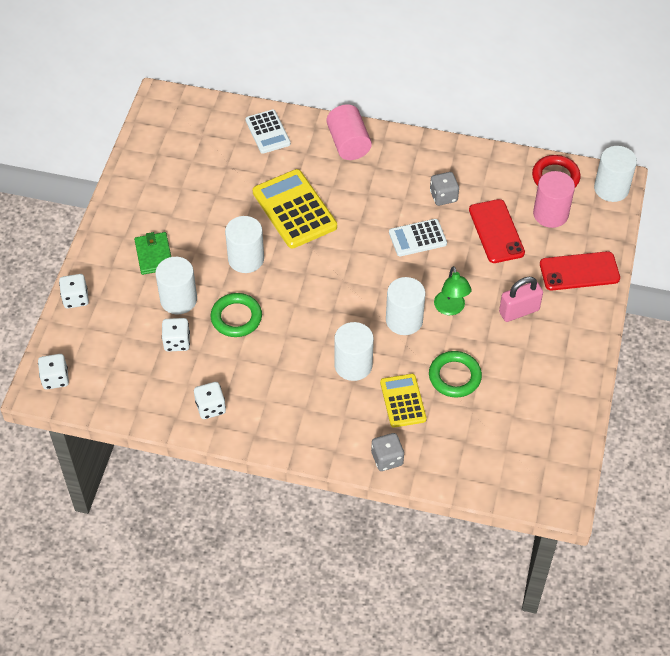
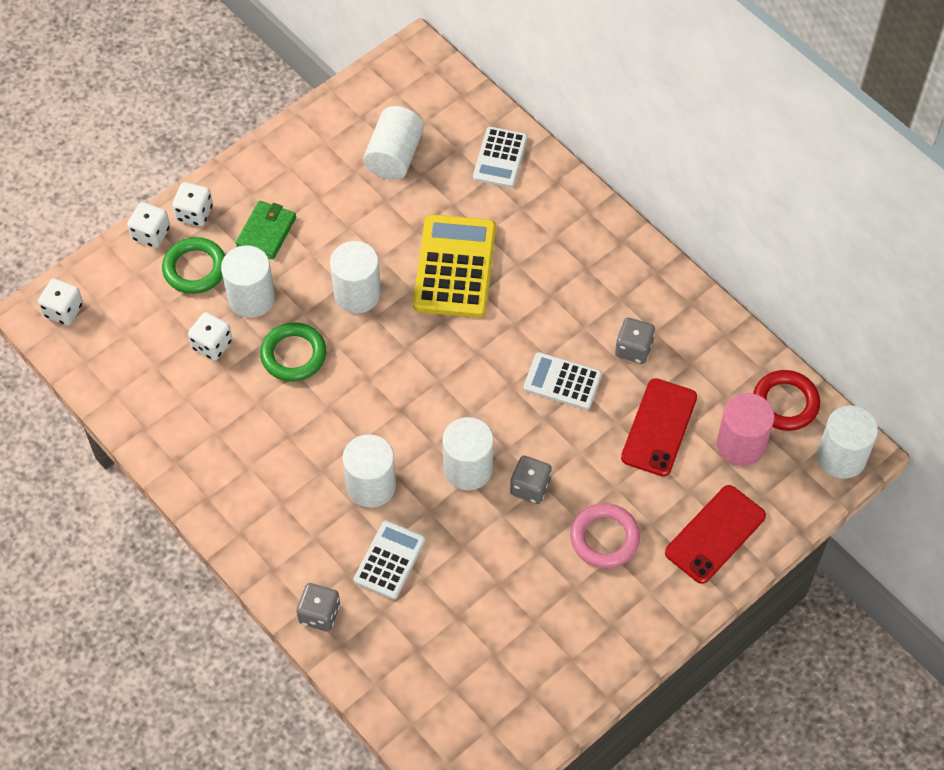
camera: 35 degrees right, 5 degrees up
(199, 166) = (394, 156): none -> white cylinder
(210, 407) = (188, 439): white dice -> white dice (194, 213)
(348, 143) = (578, 223): pink cylinder -> none
(402, 401) = (389, 560): yellow calculator -> white calculator
(451, 308) = (530, 487): green lamp -> grey dice
(454, 376) = (468, 568): green ring -> green ring (195, 268)
(519, 311) = (604, 538): pink padlock -> pink ring
(579, 271) = (715, 534): red phone -> red phone turned 75 degrees counterclockwise

